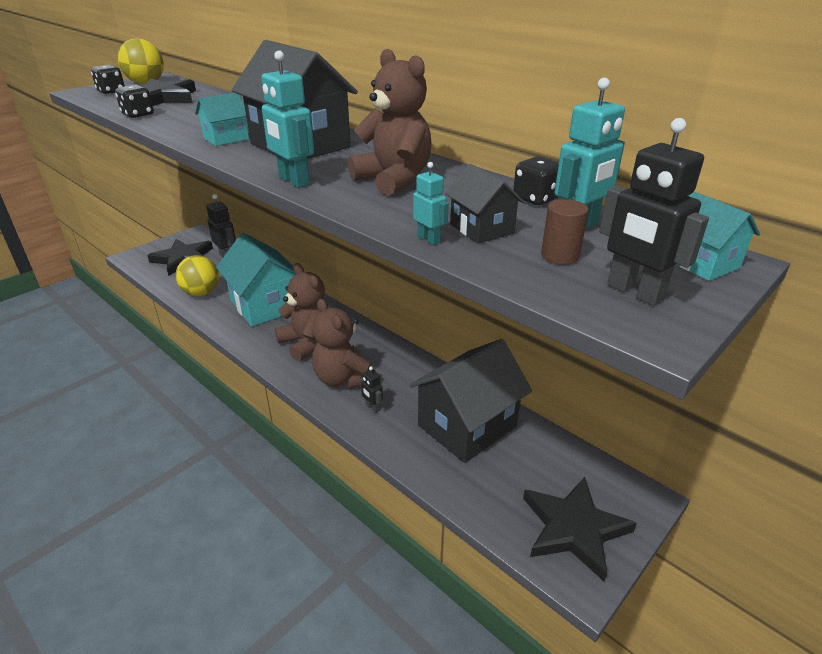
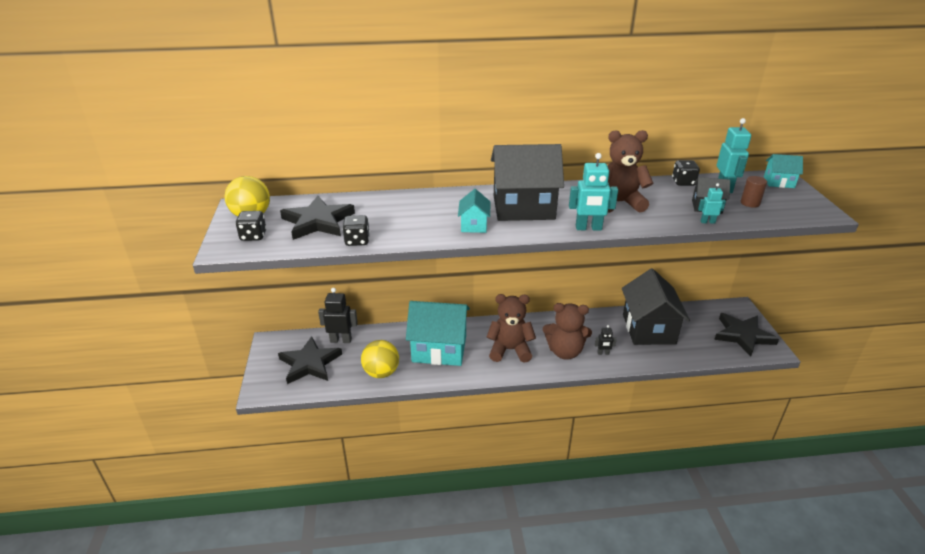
camera: 50 degrees left, 0 degrees up
(634, 292) = (793, 204): black robot -> none

